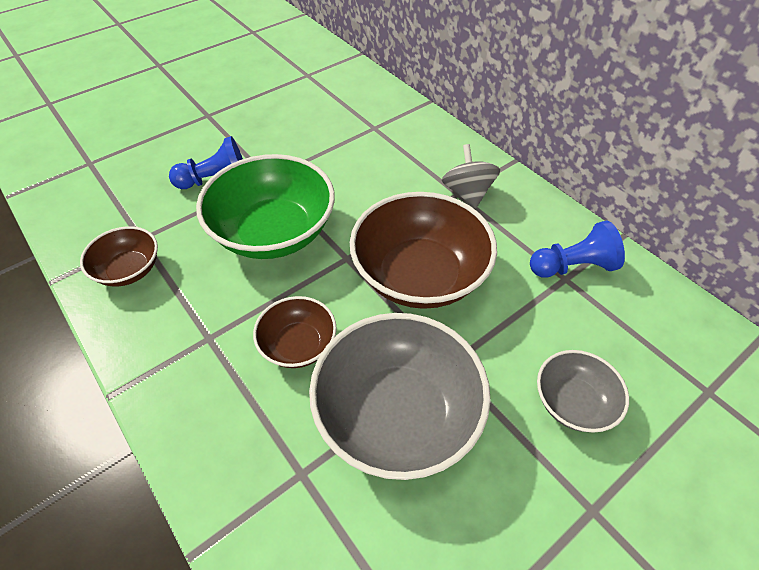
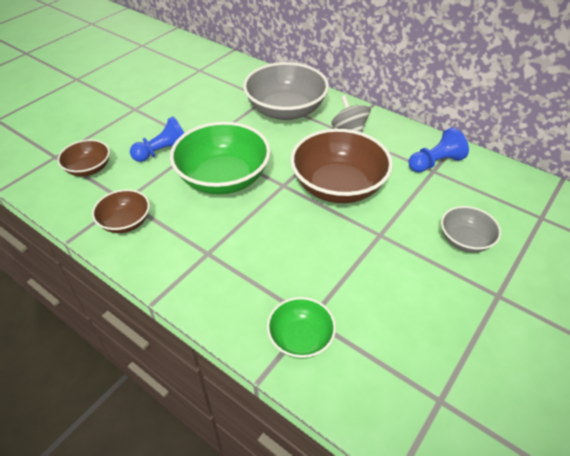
camera: 15 degrees left, 5 degrees down
(275, 502) = (300, 338): none -> green bowl
(298, 345) = (274, 244): brown bowl -> brown bowl (89, 169)
(397, 414) = (358, 270): grey bowl -> grey bowl (285, 110)

